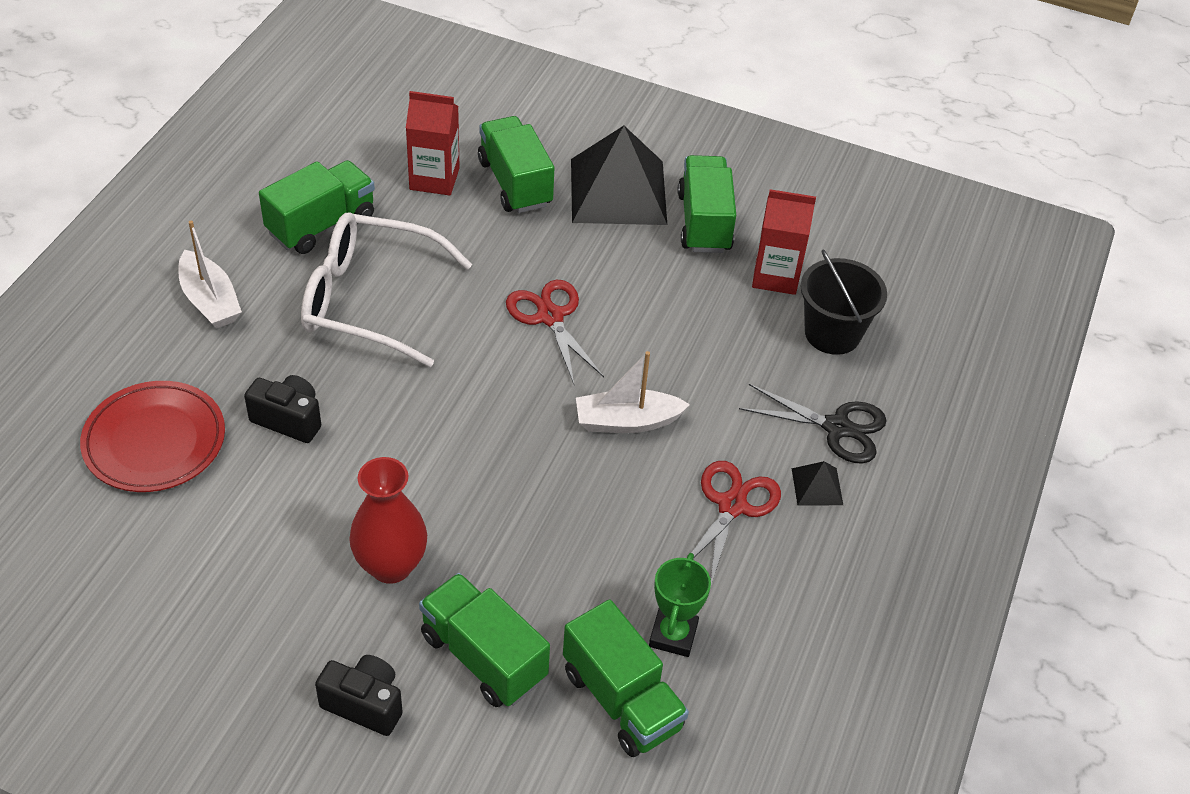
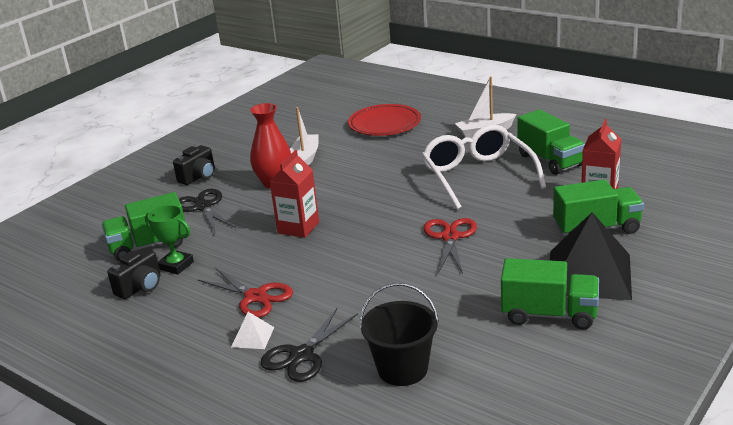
camera: 110 degrees right, 20 degrees down
(289, 419) = (387, 155): black camera -> black camera (140, 287)
(369, 300) = (477, 176): white glasses -> white glasses turned 45 degrees counterclockwise
(483, 656) = (203, 207): green truck -> black scissors
(550, 317) = (450, 237): red scissors -> red scissors turned 75 degrees counterclockwise
(627, 421) = (344, 261): white boat -> white boat (305, 158)
(775, 276) = (477, 346): red carton -> red carton (298, 228)
(817, 486) = (252, 337): black pyramid -> white pyramid

